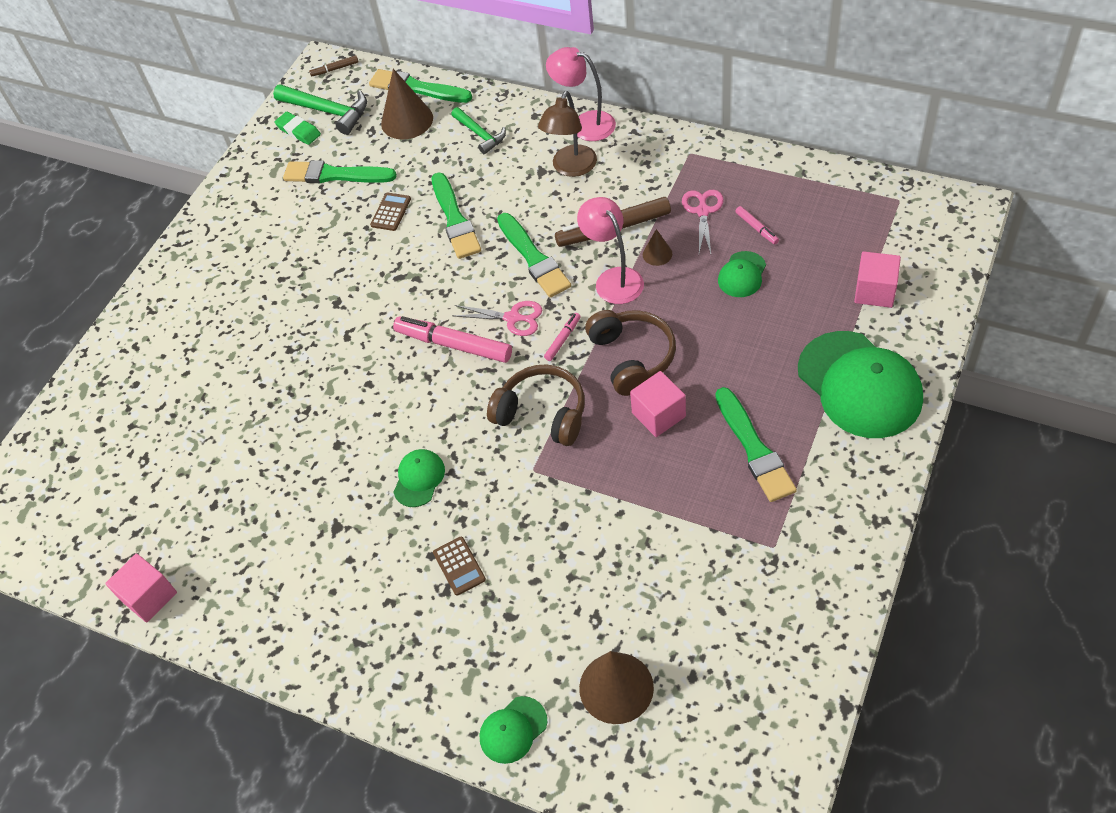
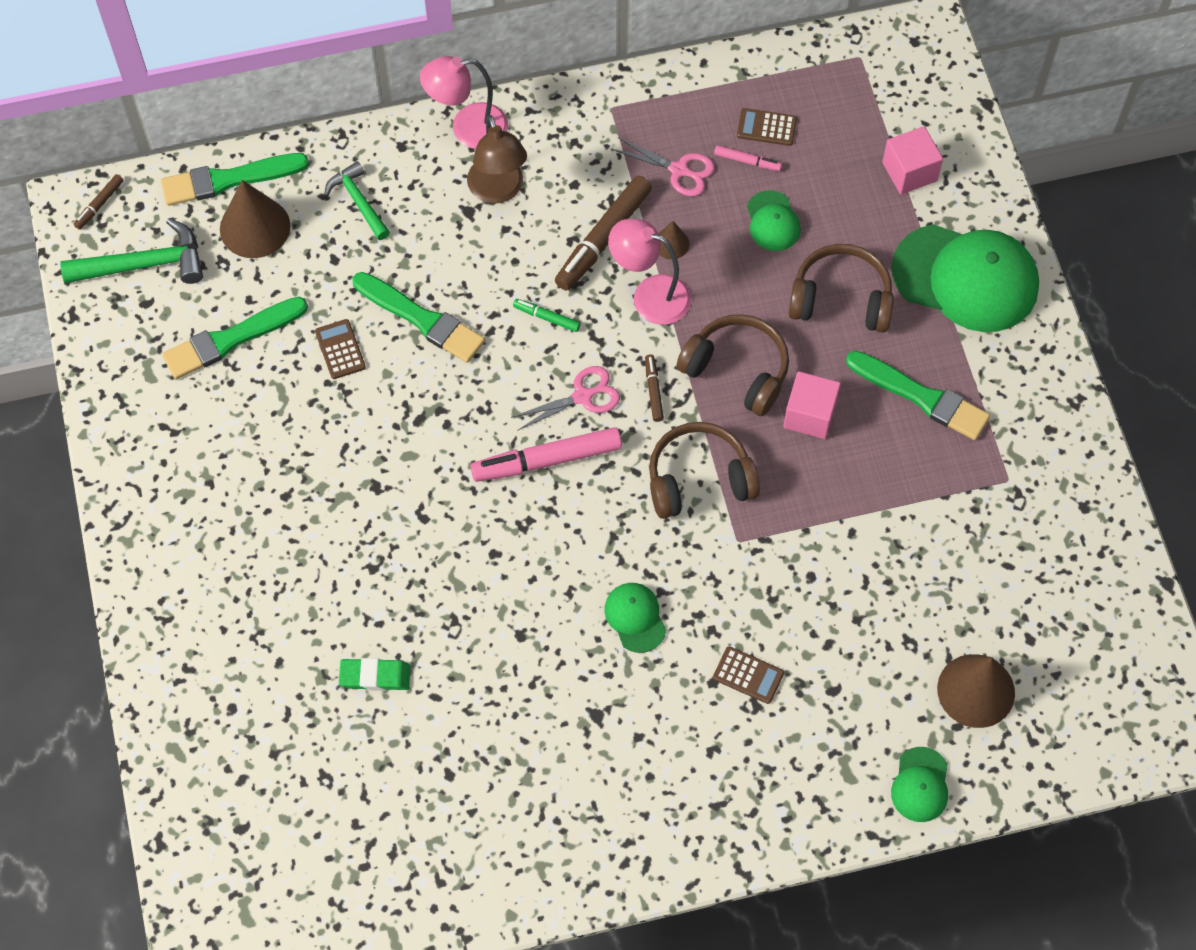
camera: 45 degrees left, 10 degrees up
(149, 597) = (471, 902): pink cube -> none
(298, 131) = (131, 308): green eraser -> green eraser (375, 676)
(480, 134) = (358, 201): green hammer -> green hammer turned 135 degrees counterclockwise
(533, 258) = (546, 317): green brush -> green marker
(563, 339) = (653, 390): pink marker -> brown marker
(703, 211) = (679, 170): pink scissors -> pink scissors turned 150 degrees clockwise
(749, 350) = (841, 299): none -> brown headphones
(789, 213) = (766, 127): none -> brown calculator

